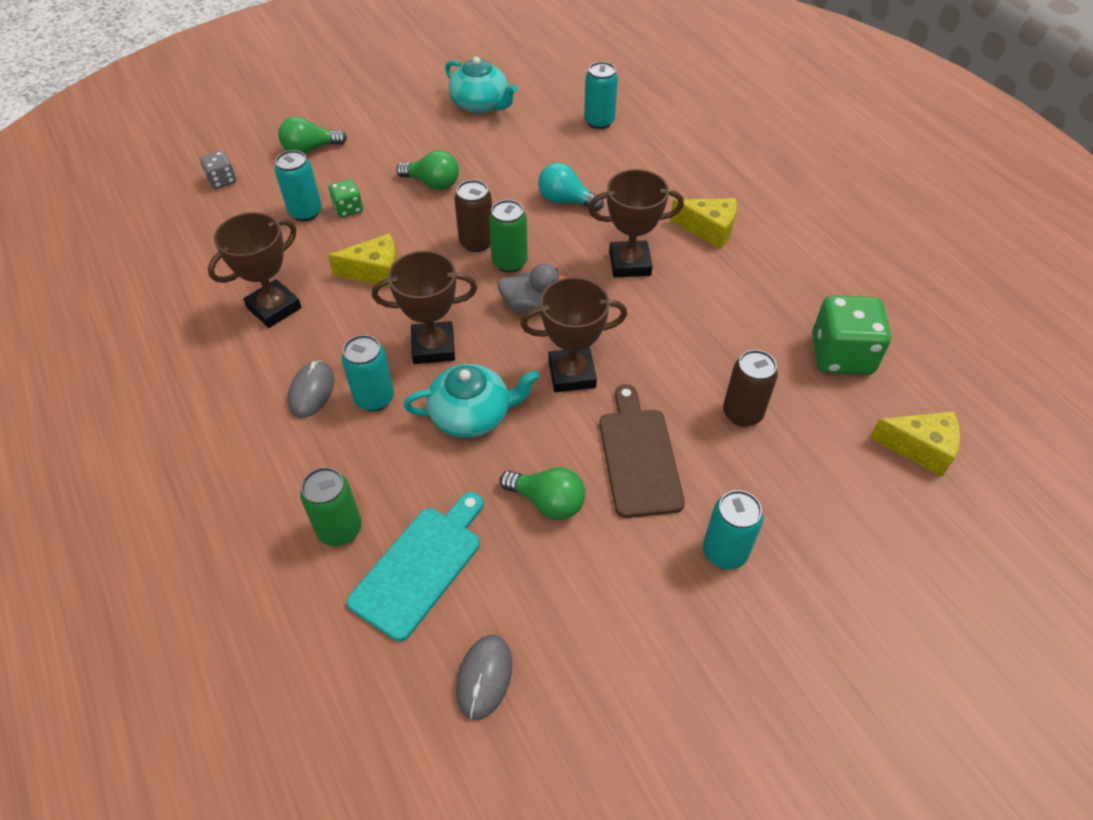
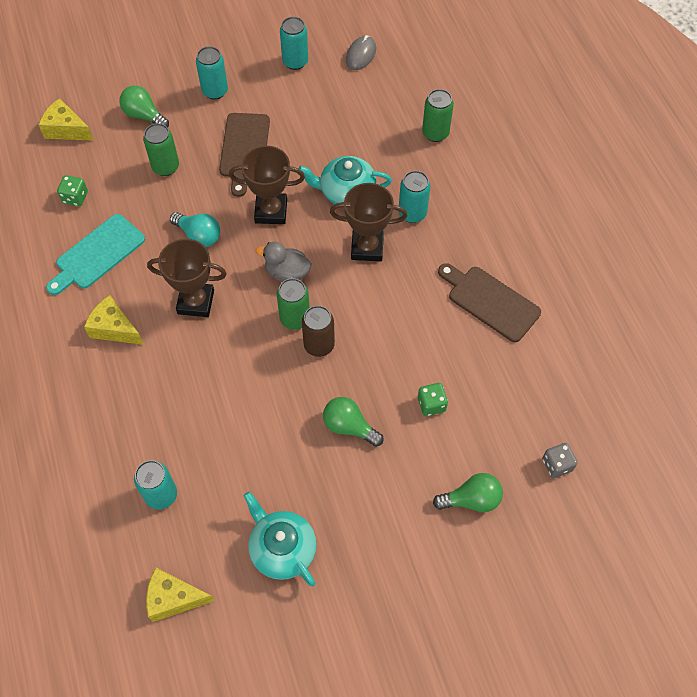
camera: 170 degrees left, 10 degrees up
(274, 308) = (490, 302): brown trophy -> brown cutting board
(305, 212) = (471, 407): turquoise can -> turquoise can (295, 62)
(311, 391) = (456, 225): grey mouse -> none
(375, 272) = (408, 326): yellow cheese -> yellow cheese (173, 598)
(420, 566) = (389, 108): turquoise cutting board -> turquoise cutting board (97, 254)
(547, 502) = (309, 131): green light bulb -> green light bulb (144, 115)
(566, 201) = (228, 383): turquoise light bulb -> turquoise light bulb (199, 236)
(742, 413) = (165, 167): brown can -> green can
(841, 355) = (75, 197): green dice -> green dice, size x0.52

